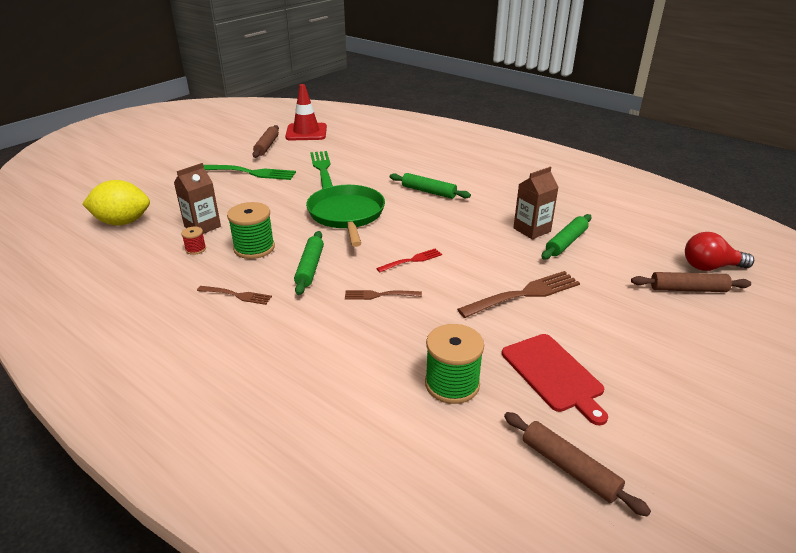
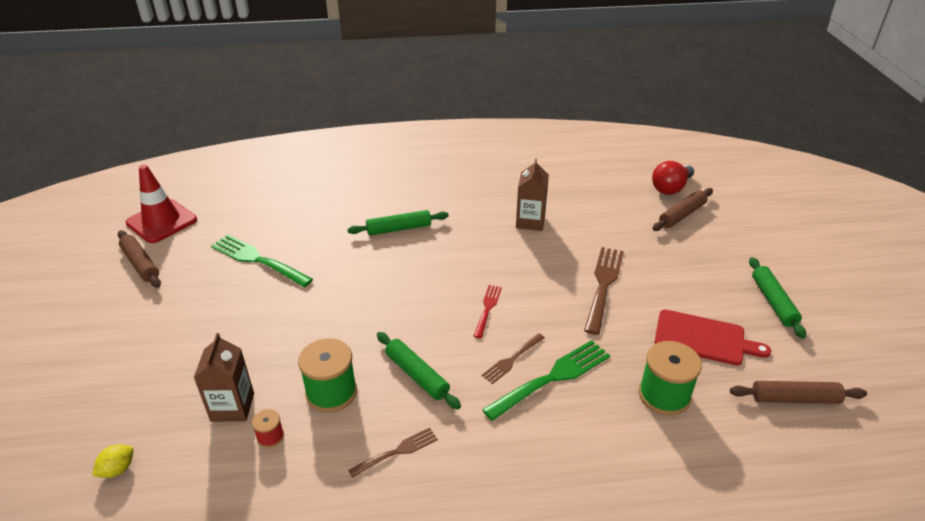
camera: 45 degrees left, 5 degrees up
(122, 222) = (118, 469): yellow lemon -> yellow lemon, size x0.45
(250, 173) = (177, 309): green fork -> green fork (551, 379)
(347, 215) = (363, 298): green pan -> none
(566, 242) = (567, 219): green rolling pin -> green rolling pin (773, 302)

